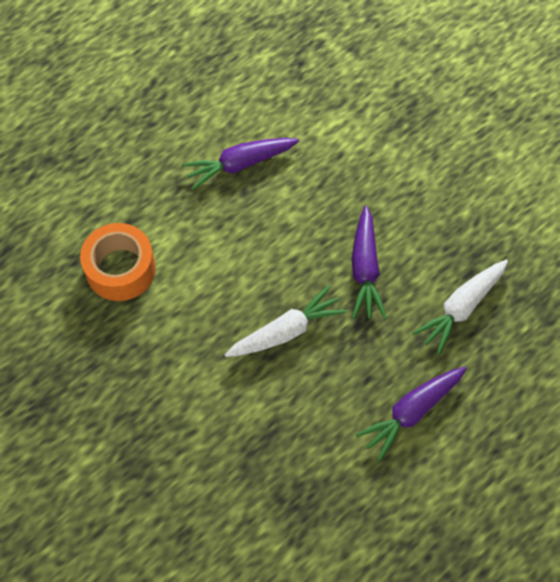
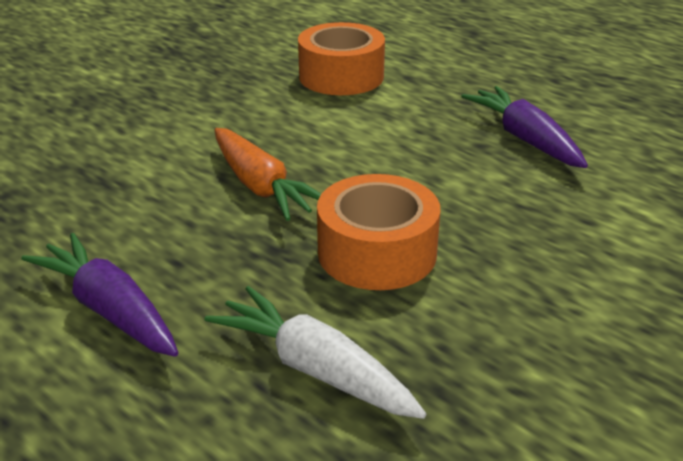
camera: 85 degrees right, 30 degrees down
(286, 331) = (261, 186): white carrot -> orange carrot
(365, 269) = (377, 252): purple carrot -> orange tape

